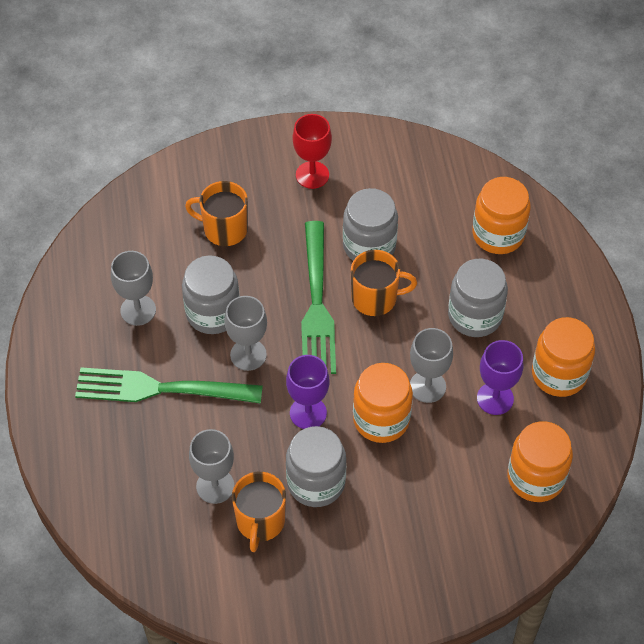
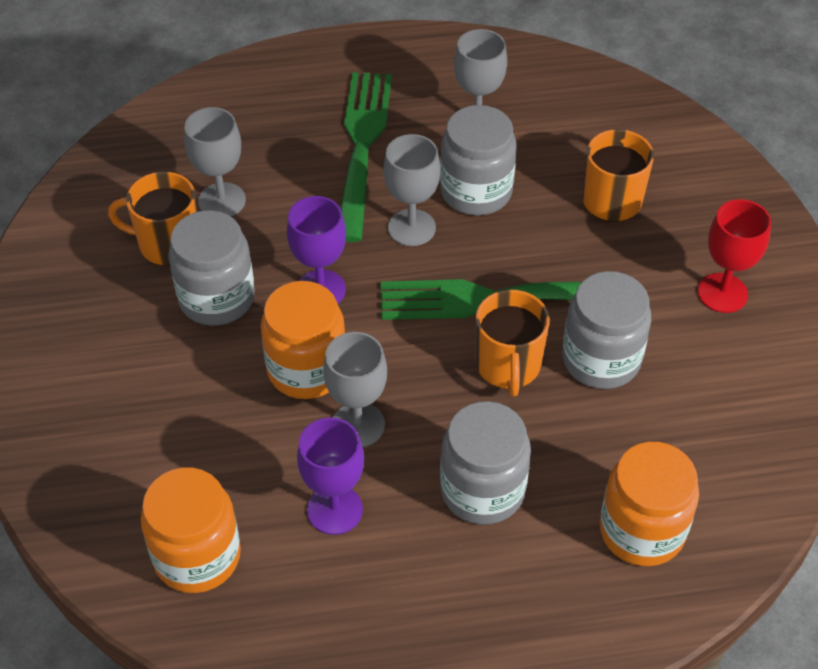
camera: 90 degrees right, 5 degrees down
(559, 374) = (376, 601): orange jar -> none

